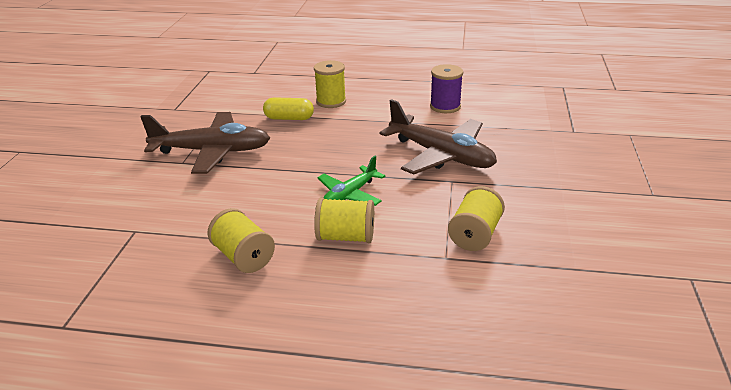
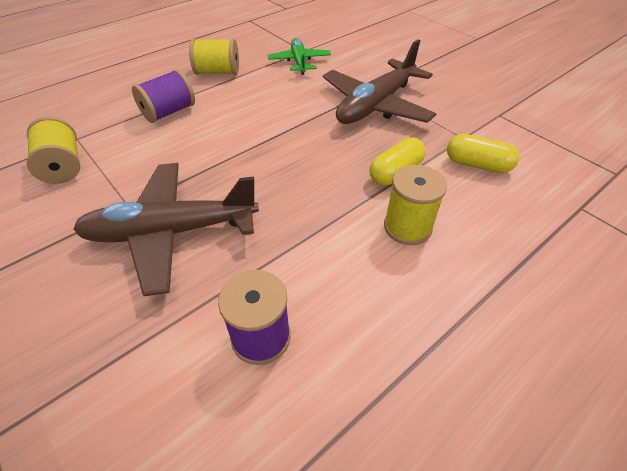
camera: 130 degrees right, 15 degrees up
(248, 101) = (477, 164): none -> yellow capsule
(346, 237) = (169, 112): yellow spool -> purple spool
(349, 195) = (208, 138): green plane -> green plane (299, 62)

